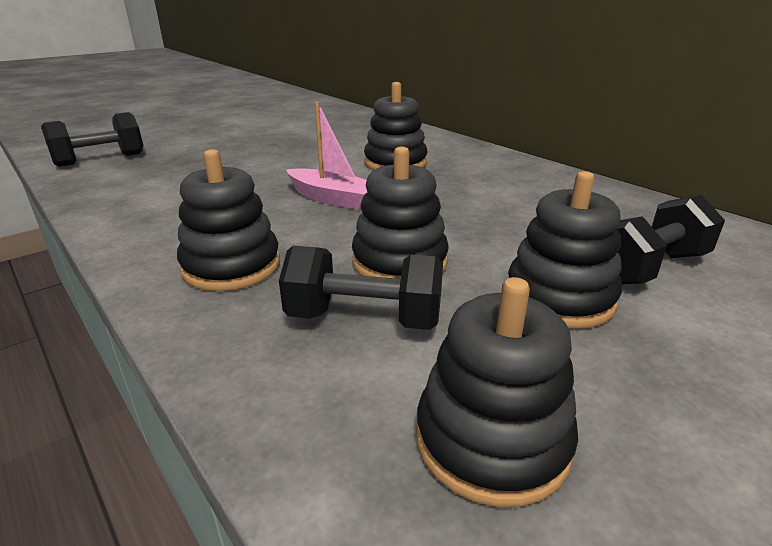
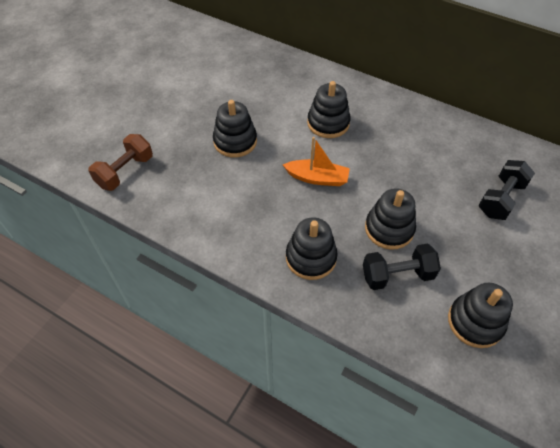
camera: 20 degrees left, 25 degrees up
(100, 160) = (125, 171): black dumbbell -> brown dumbbell
(332, 198) = (317, 178): pink boat -> orange boat
(559, 297) = (470, 234): black stacking toy -> black stacking toy (235, 141)

